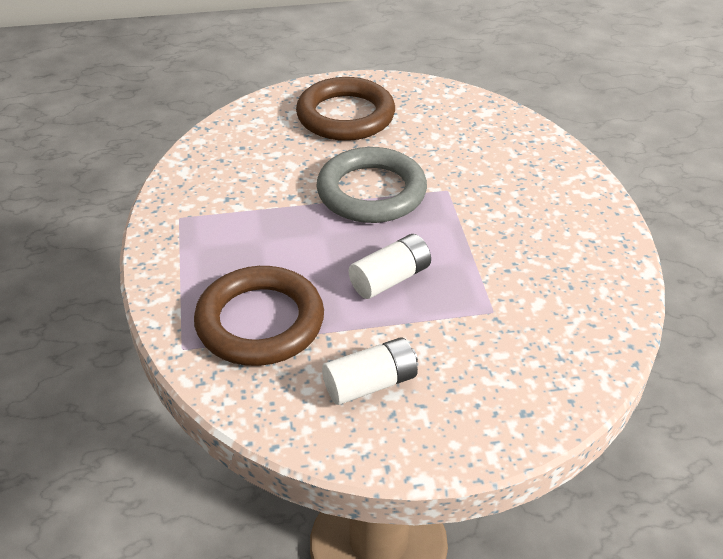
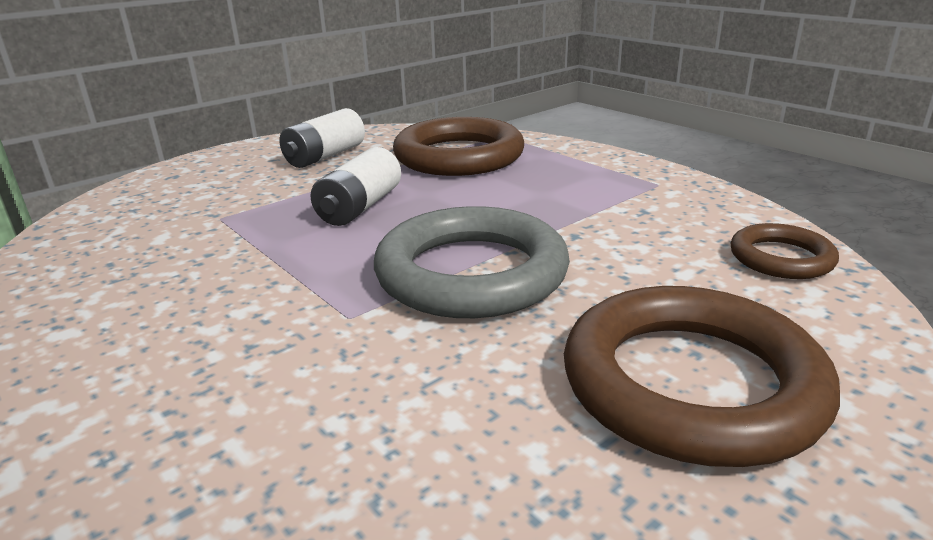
camera: 150 degrees right, 15 degrees down
(223, 142) = (781, 258): none -> brown ring

